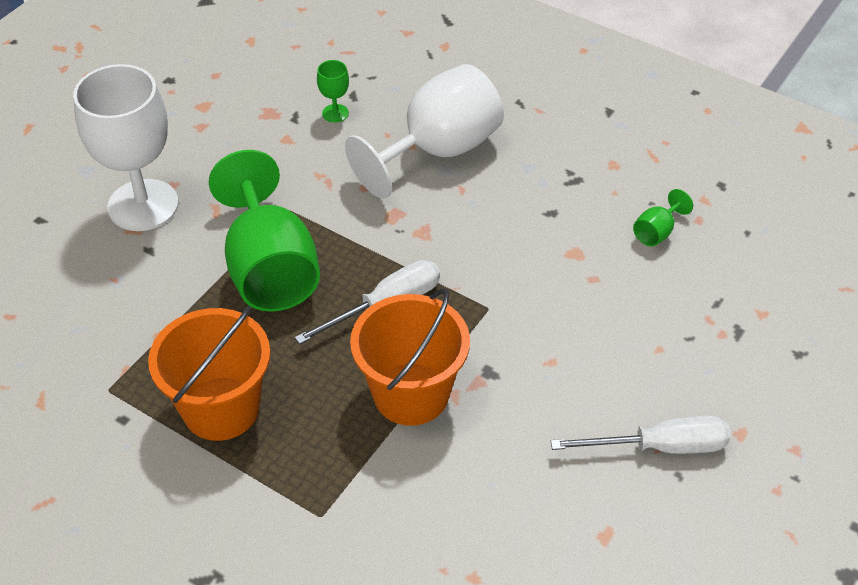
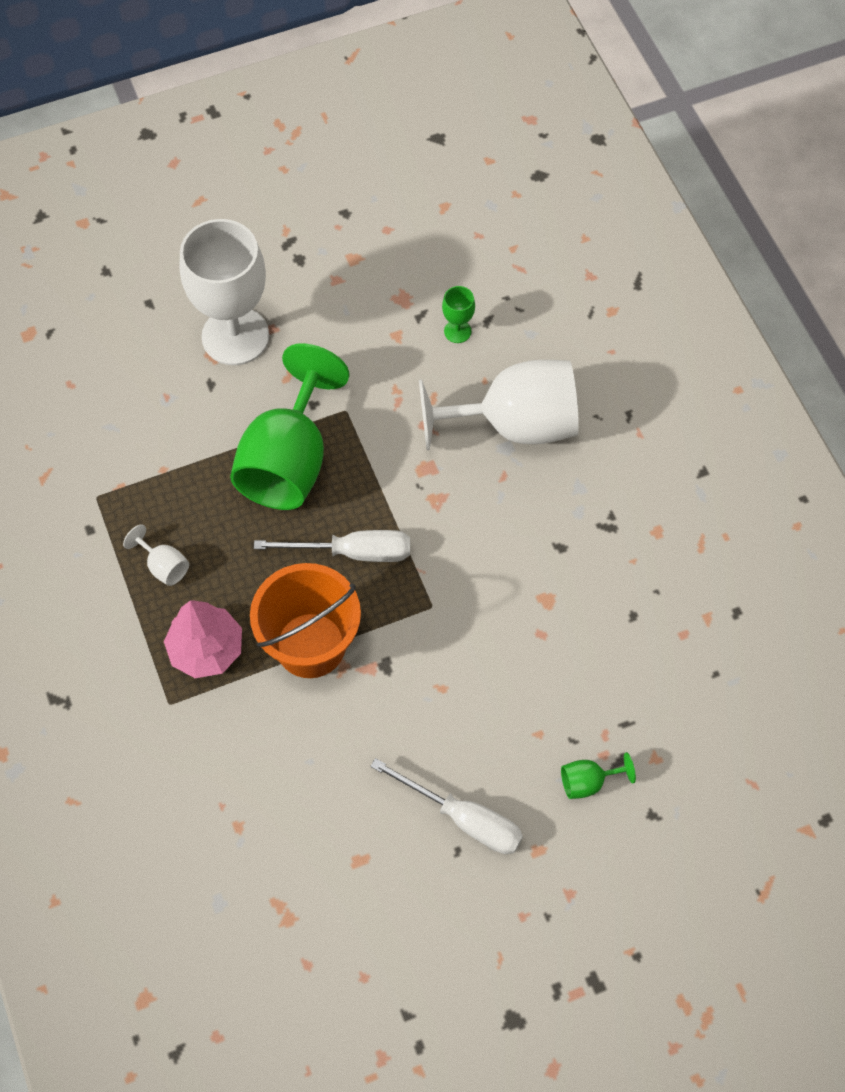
camera: 35 degrees right, 15 degrees up
(221, 408) = (163, 566): orange bucket -> white goblet
(318, 451) = (206, 649): none -> pink tree
(657, 232) = (635, 623): green goblet -> green goblet (588, 782)

